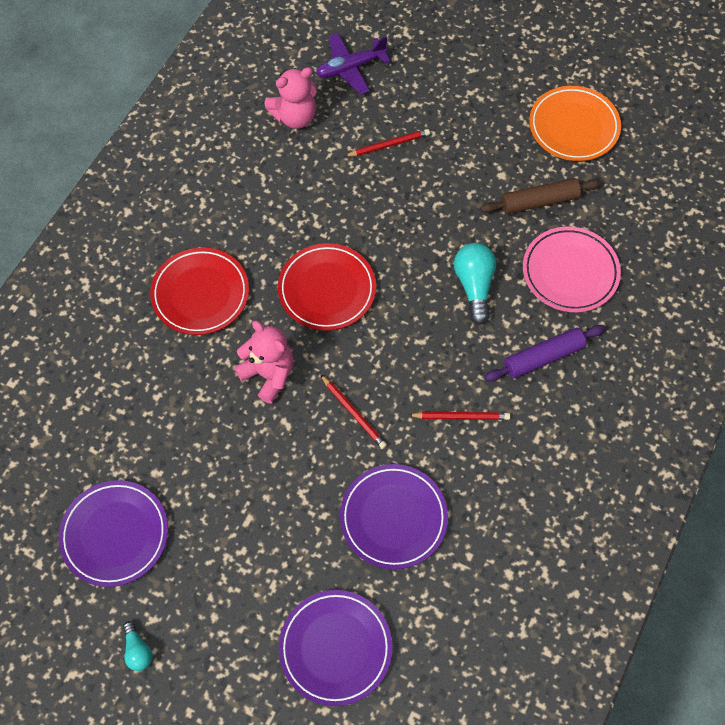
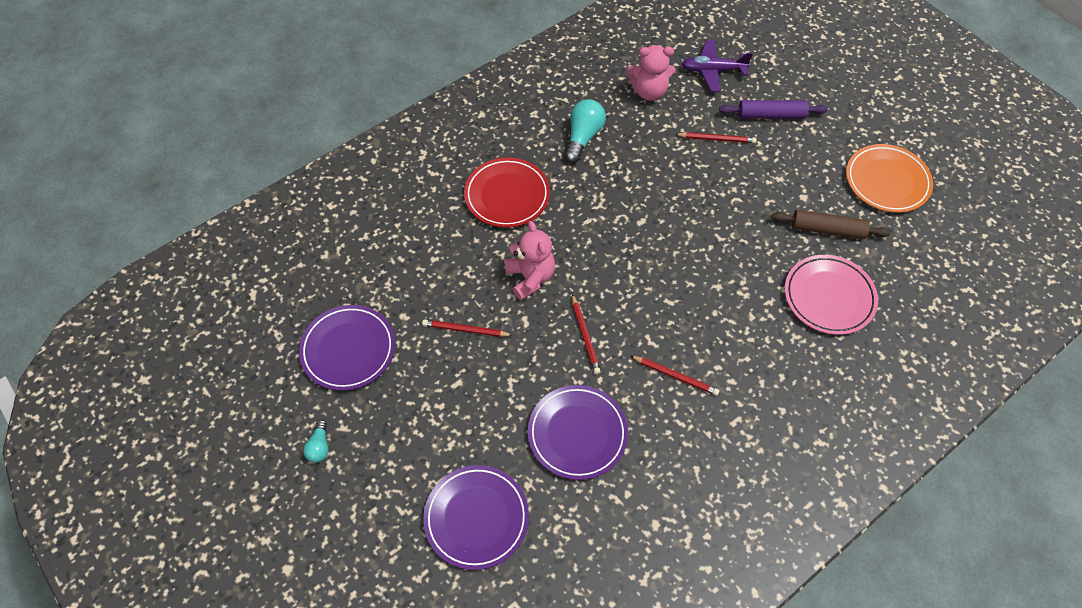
camera: 25 degrees right, 5 degrees down
(229, 460) = (465, 330): none -> red pencil
(327, 289) = (610, 231): red plate -> none
(474, 286) = (737, 276): turquoise light bulb -> turquoise light bulb (583, 137)
(543, 357) = (772, 357): purple rolling pin -> purple rolling pin (771, 115)

